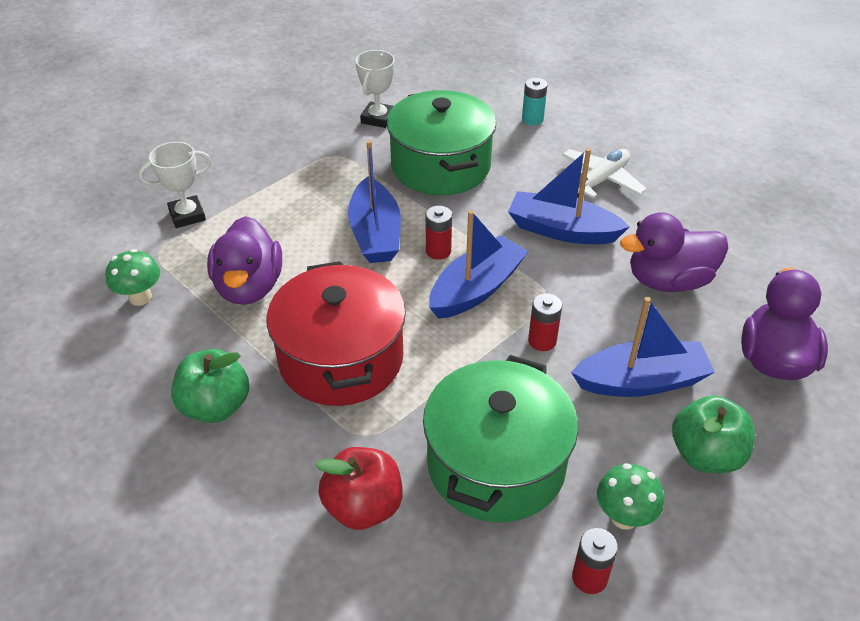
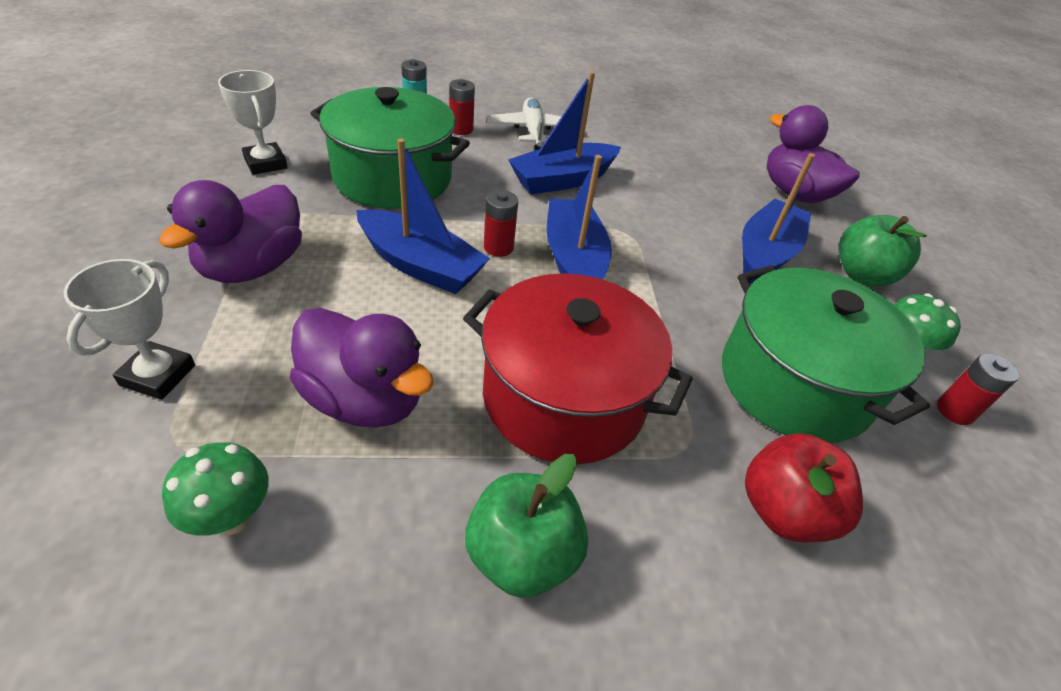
camera: 55 degrees left, 0 degrees up
(542, 341) = (675, 268): red battery -> red battery (461, 129)
(668, 280) = (675, 178): purple duck -> purple duck (252, 267)

